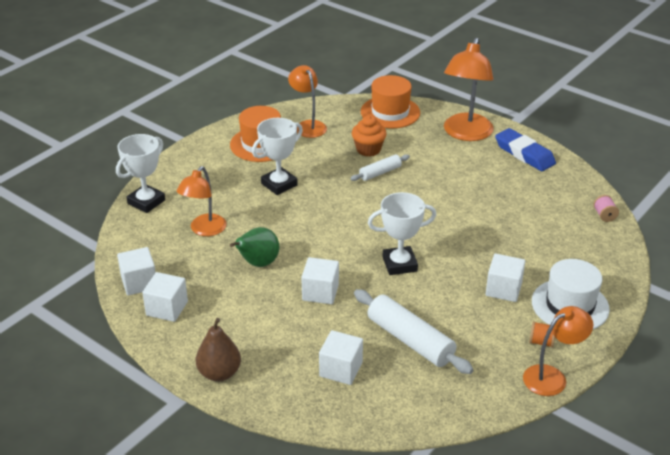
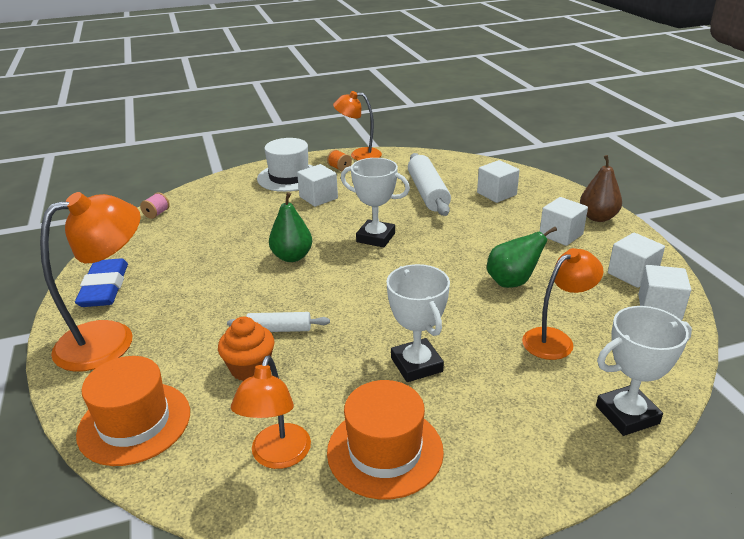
camera: 145 degrees left, 5 degrees down
(279, 184) = (416, 365): white trophy -> white trophy turned 75 degrees clockwise
(320, 292) = (469, 240): white cube -> white cube (561, 235)
(440, 221) = (292, 257): none -> green pear

